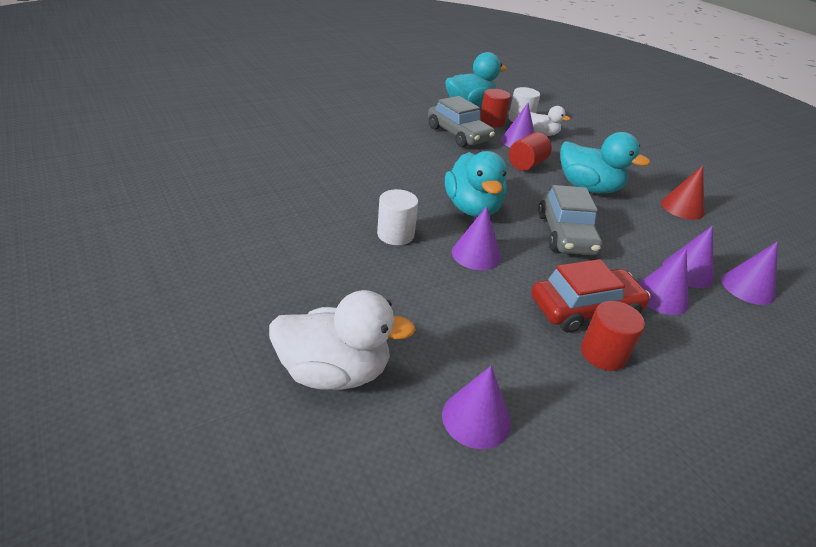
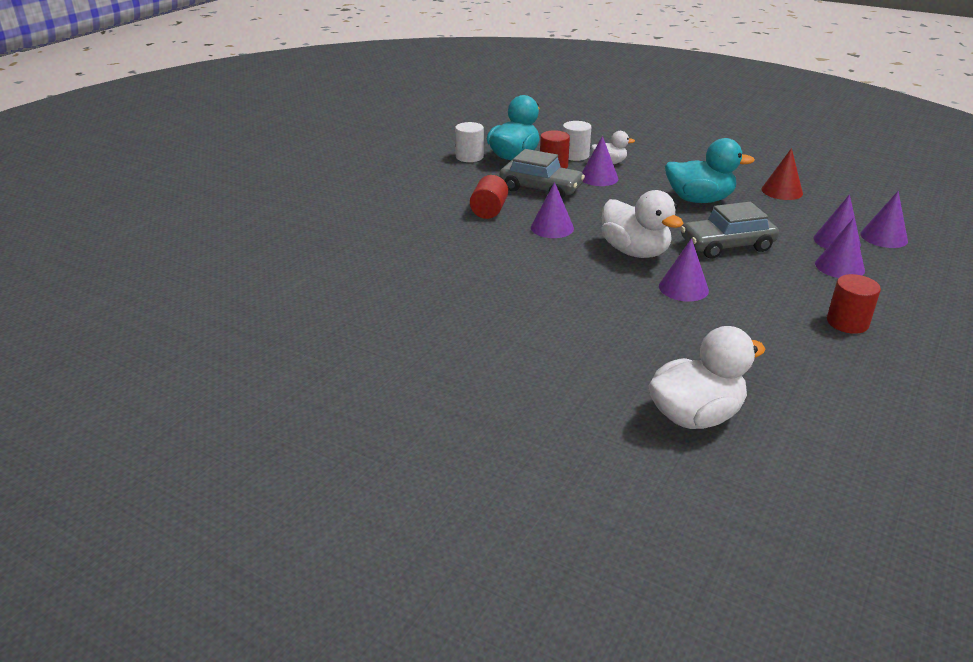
camera: 25 degrees left, 5 degrees down
(395, 234) = (604, 298): white cylinder -> white cylinder (469, 157)
(472, 208) = (635, 252): turquoise duck -> white duck
(476, 418) = (821, 400): purple cone -> purple cone (552, 228)
(526, 164) = (629, 196): red cylinder -> red cylinder (489, 211)
(565, 234) = (727, 245): grey car -> grey car turned 105 degrees clockwise
(584, 309) = (802, 297): red car -> none

